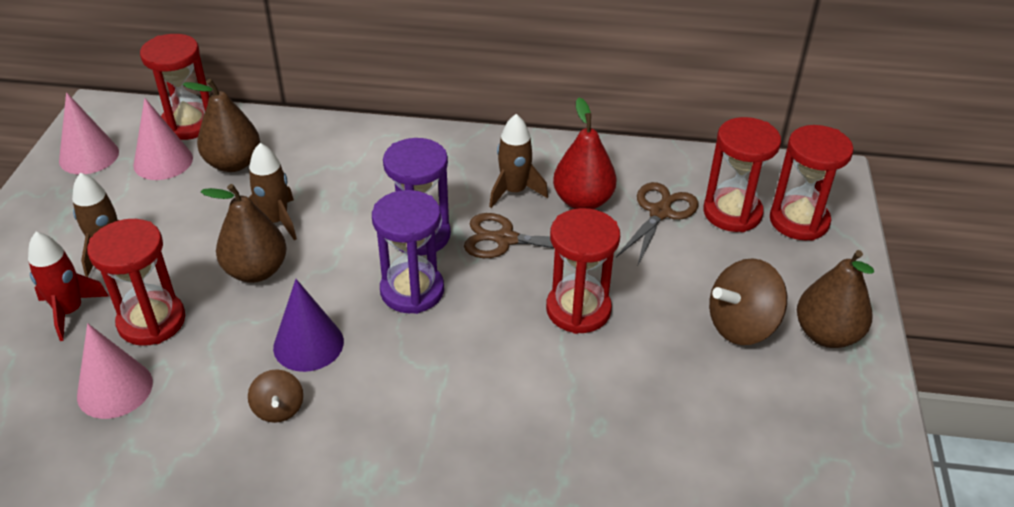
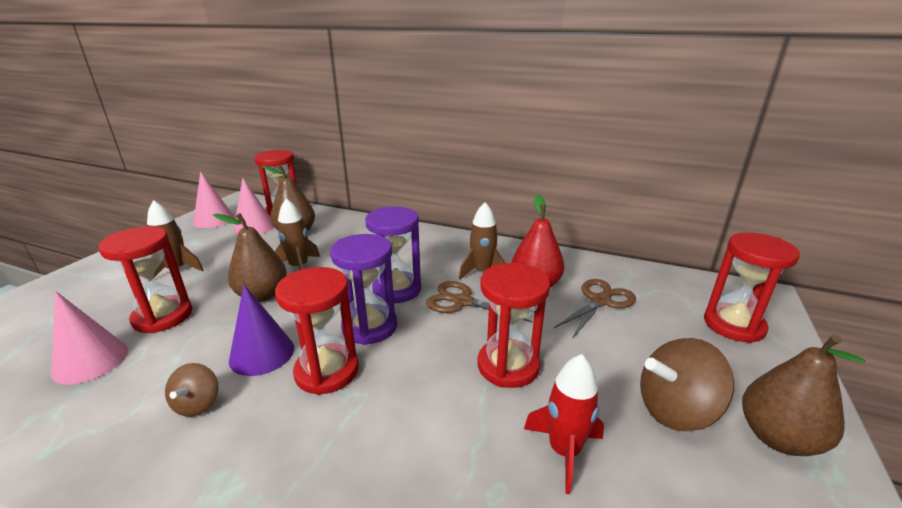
camera: 15 degrees right, 15 degrees down
(70, 311) = (116, 301): red rocket -> red rocket (564, 451)
(732, 213) = (667, 310): red hourglass -> red hourglass (327, 371)

